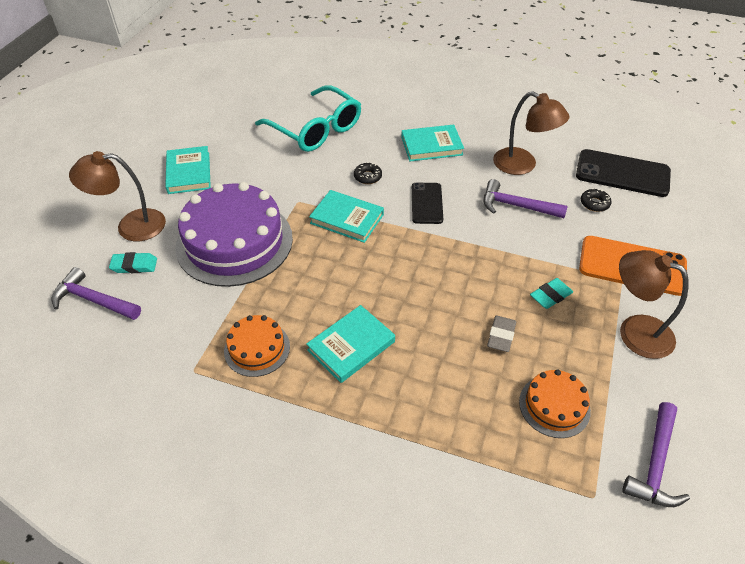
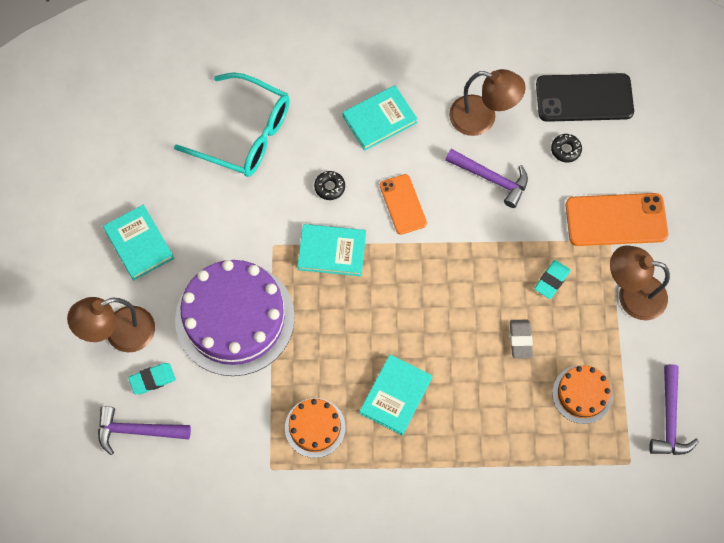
camera: 20 degrees left, 20 degrees up
(427, 203) = (403, 204): black phone -> orange phone
(516, 206) = (491, 179): purple hammer -> purple hammer turned 150 degrees counterclockwise

